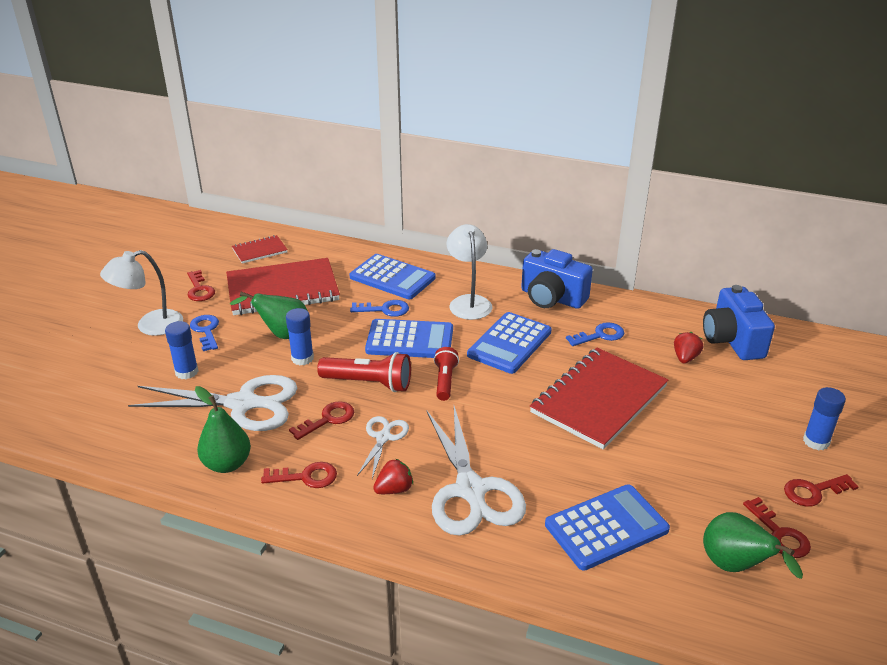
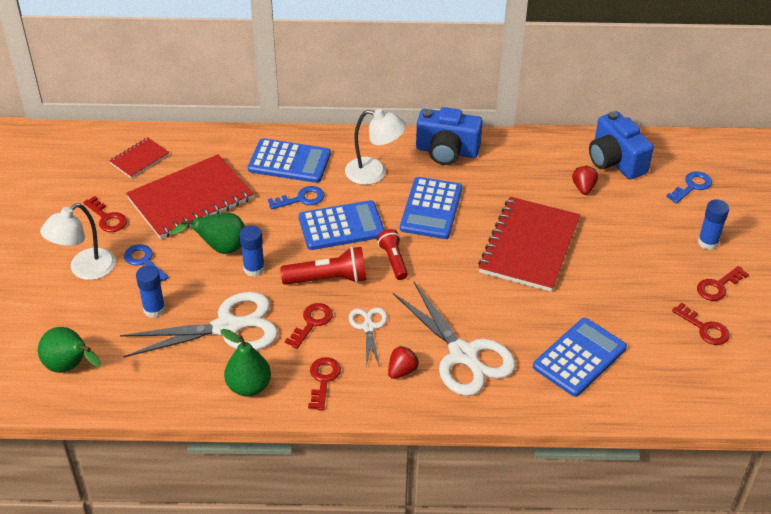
camera: 20 degrees left, 10 degrees up
(306, 477) = (323, 380): red key -> red key turned 60 degrees counterclockwise
(468, 302) = (374, 173): white lamp -> white lamp turned 135 degrees clockwise
(600, 335) = (505, 182): blue key -> blue key (692, 186)
(735, 567) = (682, 363): green pear -> green pear (70, 367)

